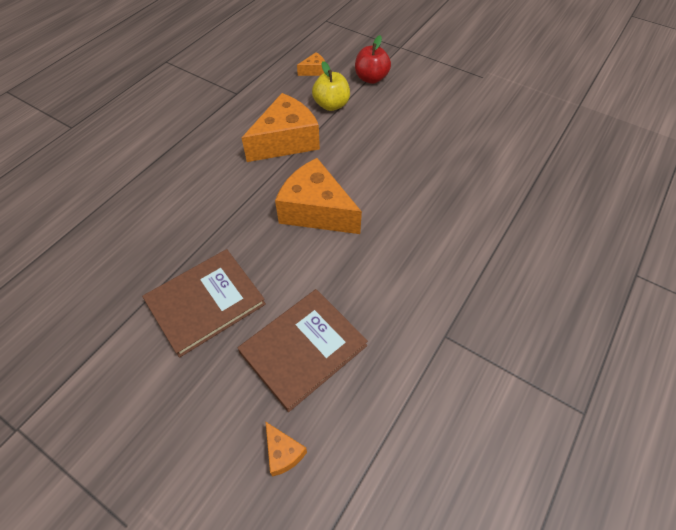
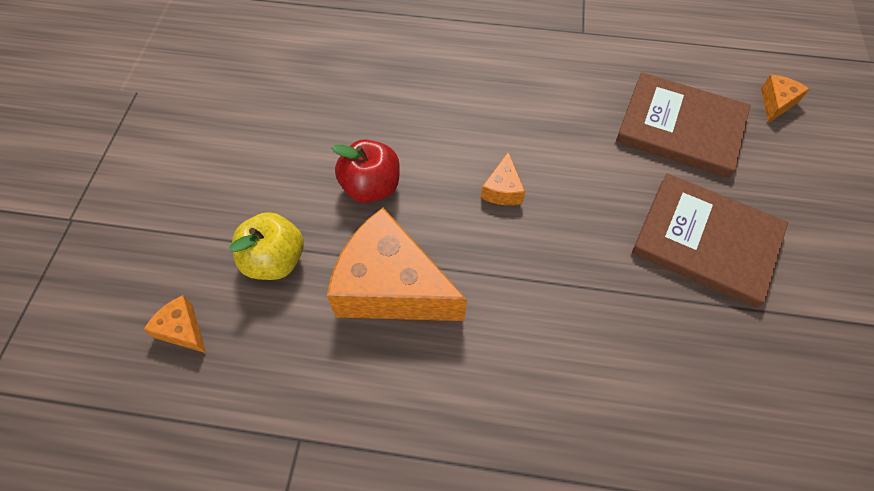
camera: 115 degrees left, 5 degrees up
(316, 211) = (502, 190): orange cheese -> orange cheese, size x0.44
(371, 78) = (181, 230): red apple -> red apple (371, 187)

